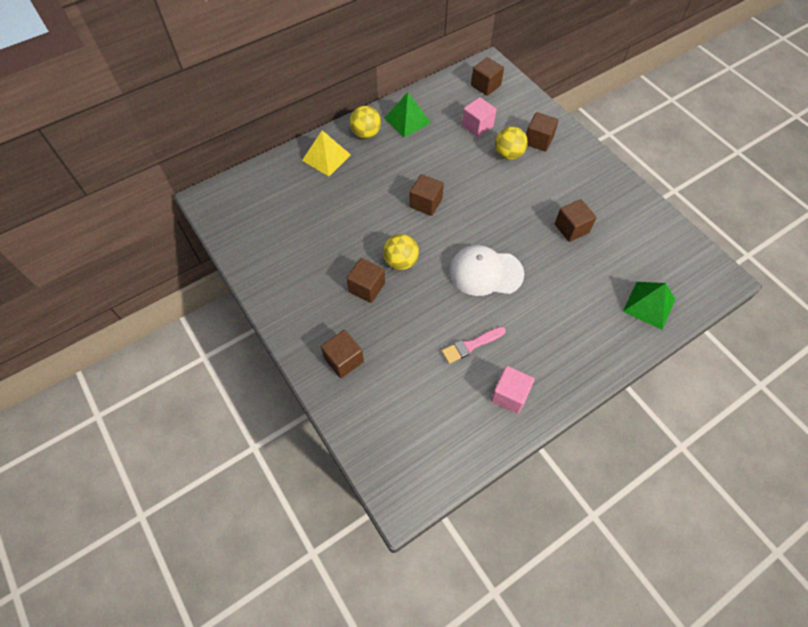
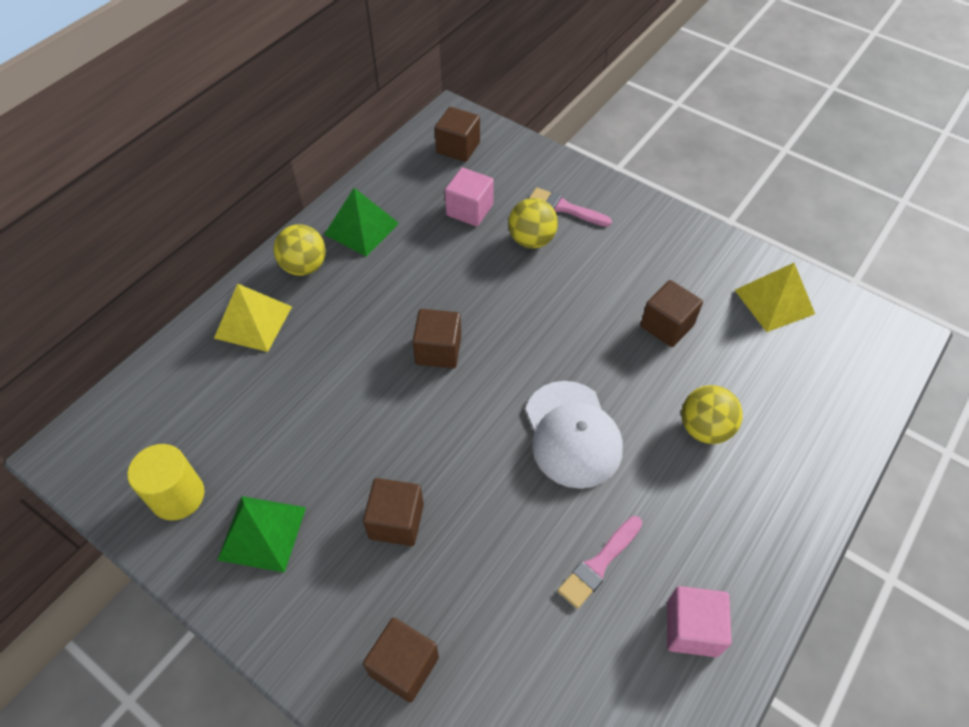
camera: 20 degrees left, 5 degrees down
(256, 238) = (178, 496): none -> yellow cylinder
(401, 261) = (435, 458): yellow ball -> yellow ball (704, 428)
(485, 272) = (572, 434): white cap -> white cap turned 90 degrees counterclockwise
(538, 140) = (565, 208): brown cube -> pink brush
(649, 234) = (774, 301): none -> yellow pyramid
(649, 305) = (823, 408): green pyramid -> green pyramid (262, 533)

